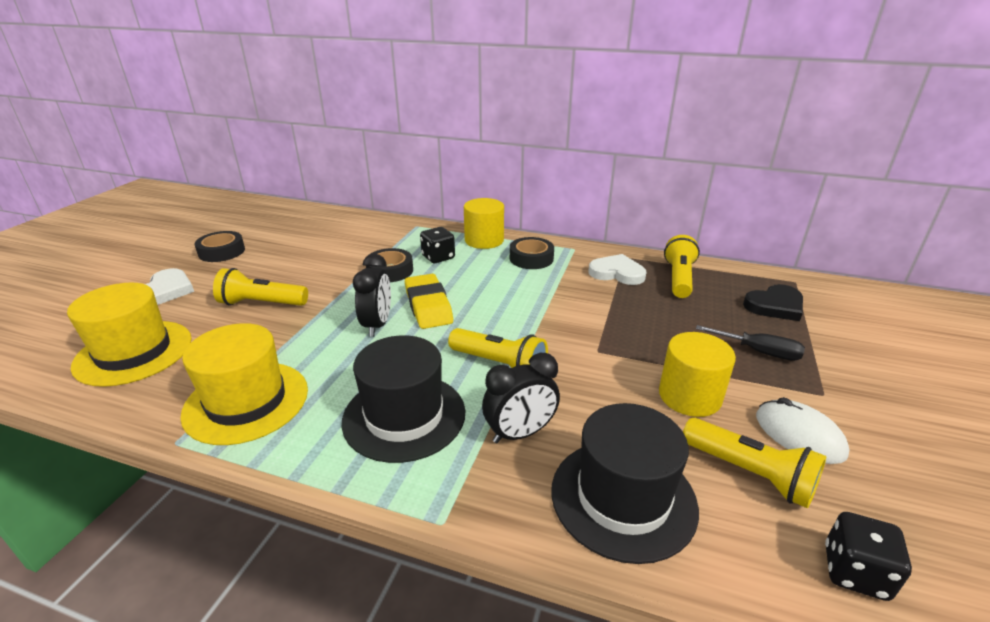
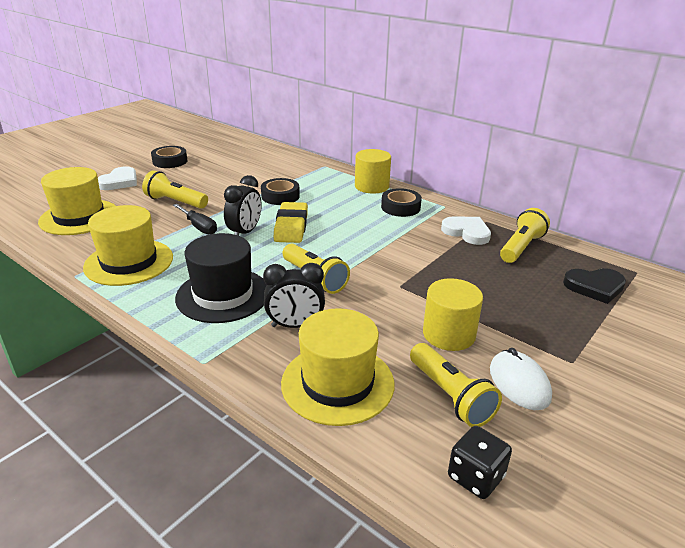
camera: 20 degrees right, 0 degrees up
(438, 257) = (324, 193): black dice -> none
(623, 498) = (337, 383): black hat -> yellow hat
(759, 352) = (542, 318): black screwdriver -> black screwdriver (199, 227)

